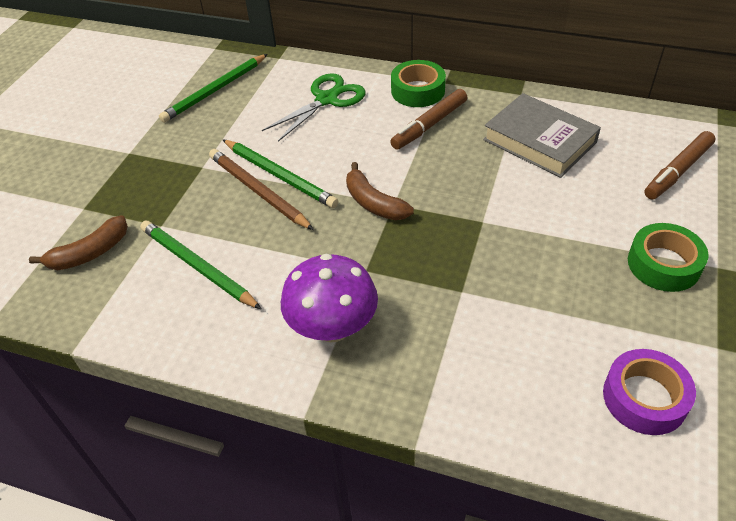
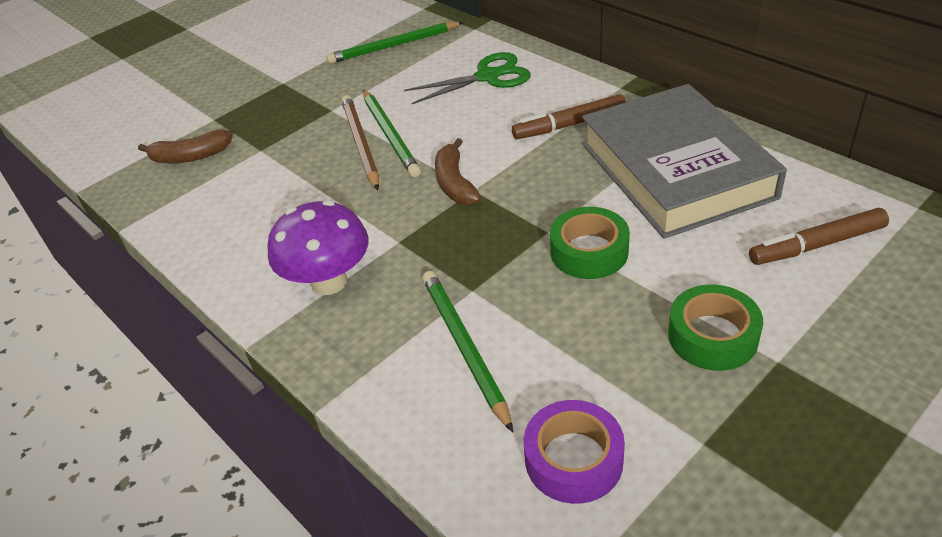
camera: 30 degrees right, 5 degrees down
(197, 266) = (261, 193): green pencil -> green pencil (464, 347)
(418, 91) = (585, 89): green tape -> green tape (589, 251)
(539, 141) = (675, 170): grey book -> grey book, size x1.55

